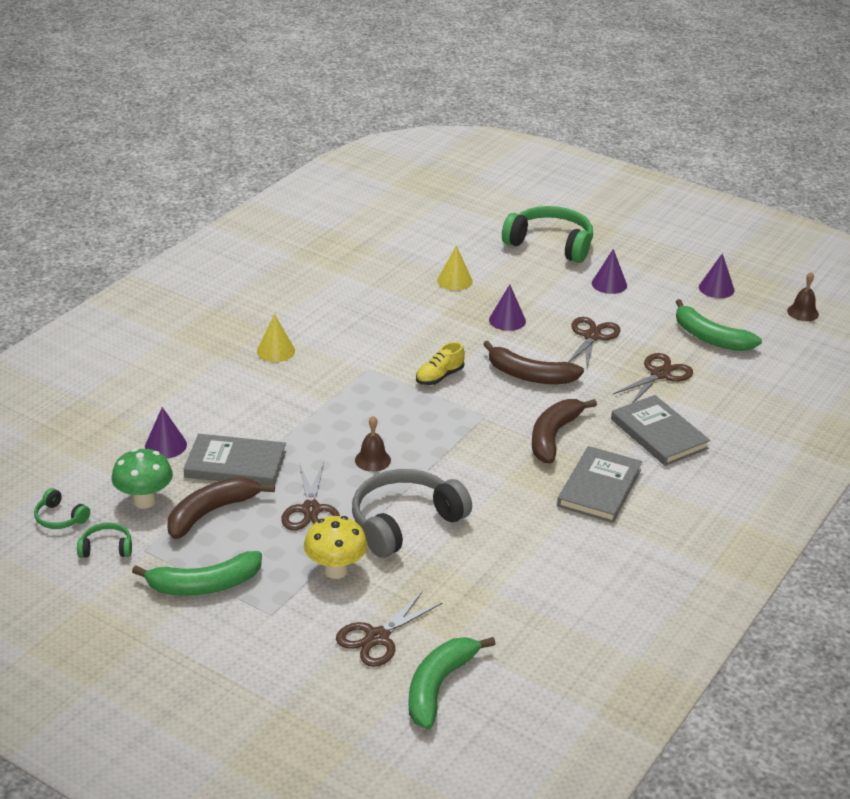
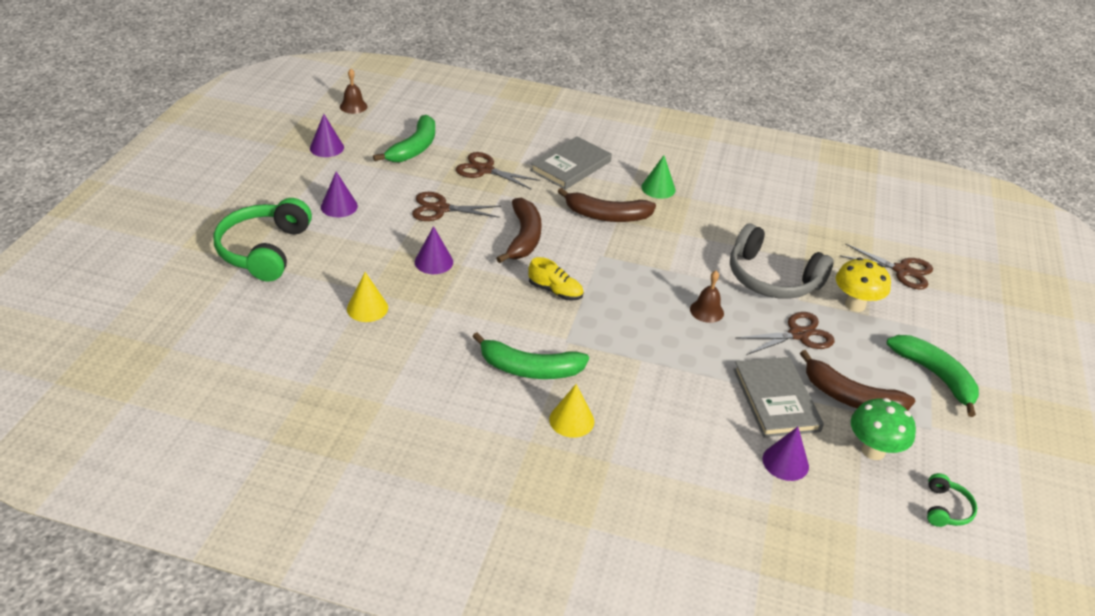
camera: 110 degrees left, 5 degrees up
(106, 548) = (951, 456): green headphones -> none
(438, 686) = (917, 236): green banana -> green banana (529, 369)
(599, 488) = (658, 188): grey book -> green cone

